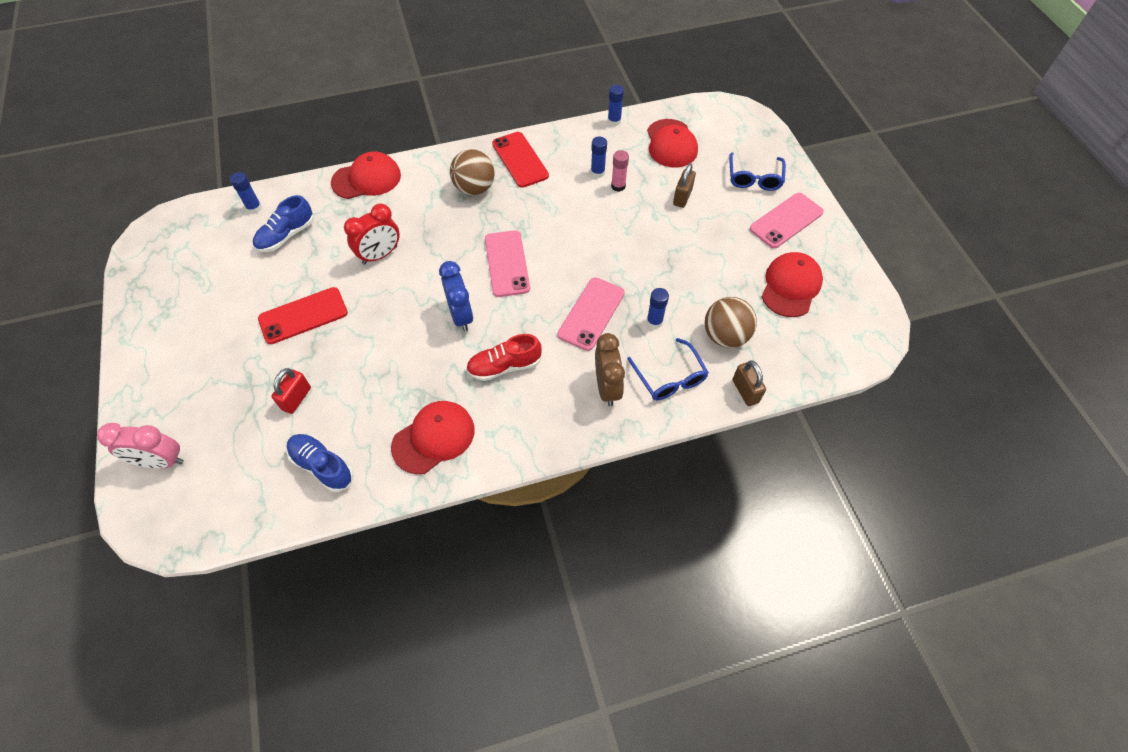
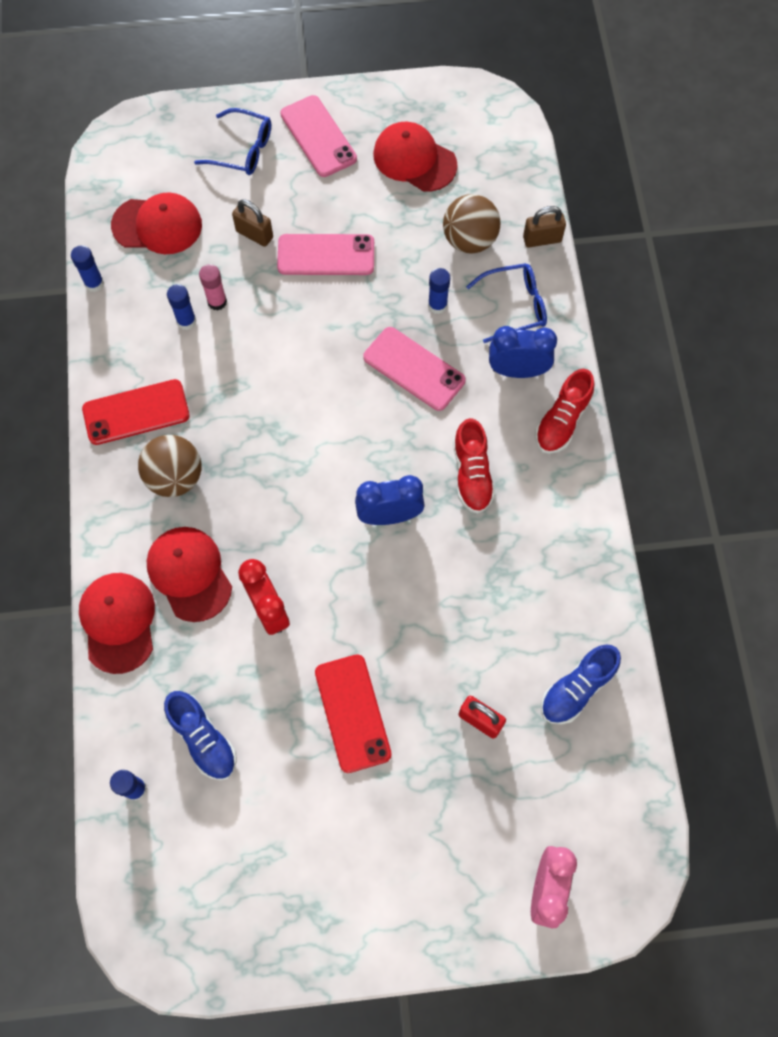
camera: 80 degrees left, 10 degrees up
(434, 438) = (556, 561): red cap -> red cap (189, 574)
(507, 263) = (317, 452): pink phone -> pink phone (326, 255)
(566, 428) = (562, 420): none -> red shoe
(607, 387) = (517, 370): brown clock -> blue clock

